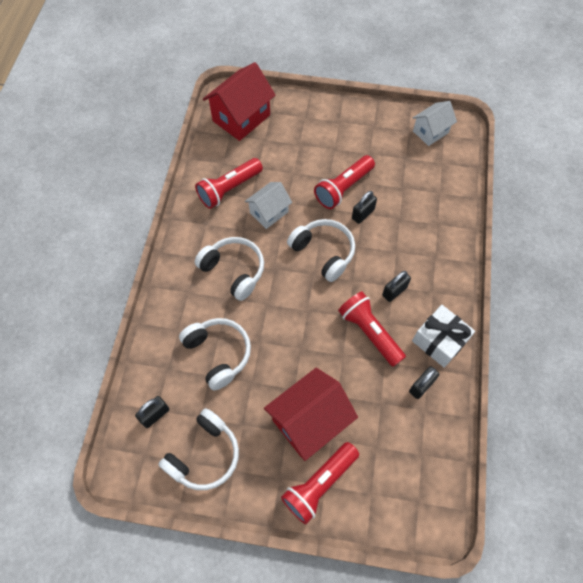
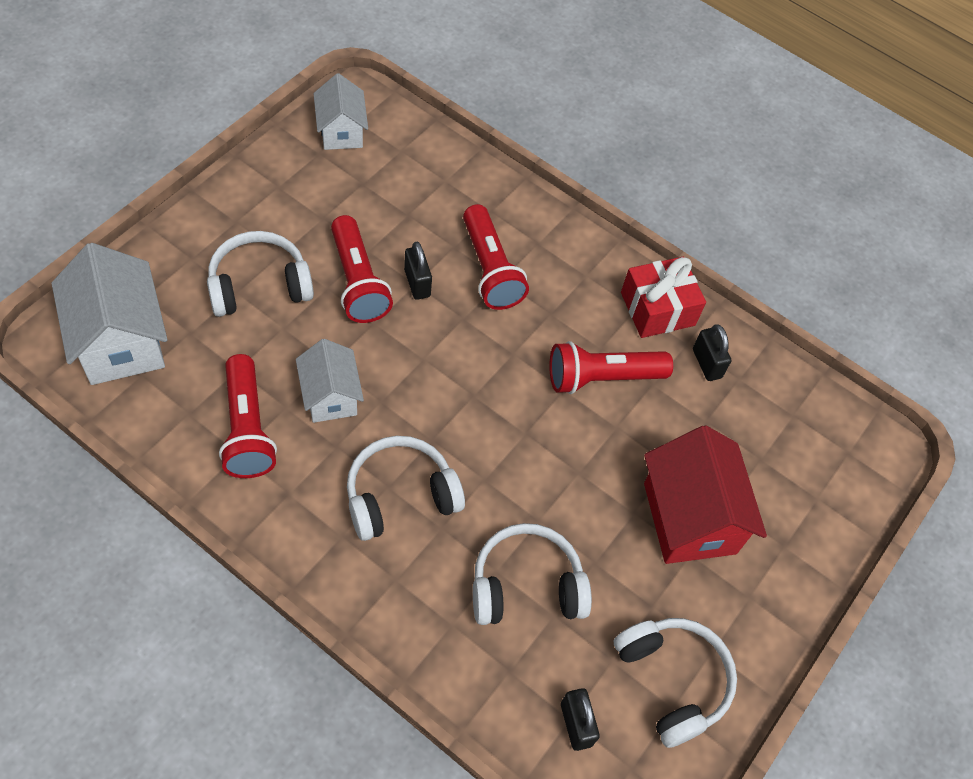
camera: 70 degrees left, 5 degrees down
(241, 118) = (120, 341): red house -> white house
(319, 484) = (779, 552): red flashlight -> red flashlight (490, 270)
(323, 252) = (447, 364): white headphones -> white headphones (259, 285)
(394, 291) = (559, 316): black padlock -> none
(439, 341) = (657, 309): white gift -> red gift

